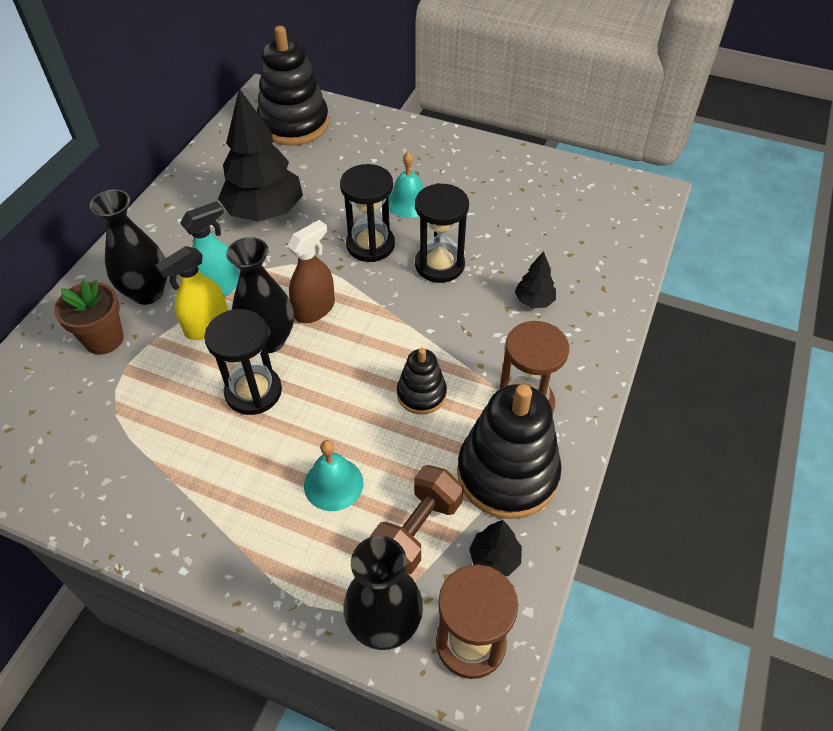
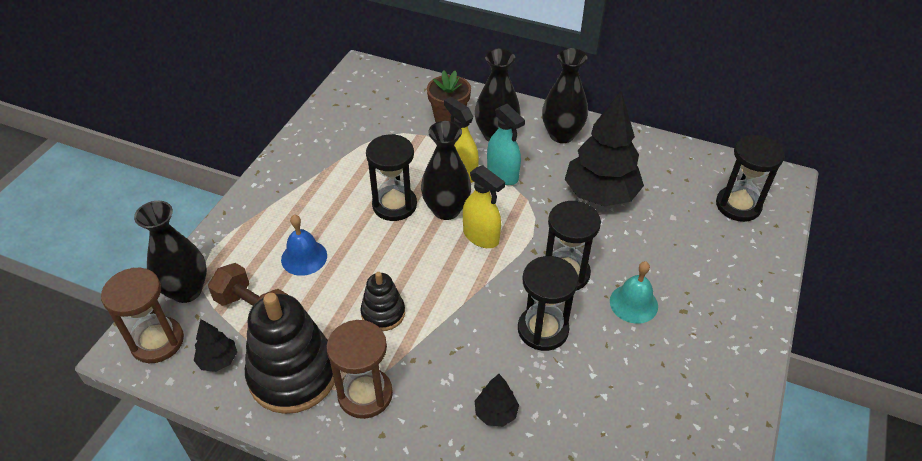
camera: 90 degrees right, 5 degrees down
(162, 235) = (561, 135): none -> black vase
(294, 124) = (738, 205): black stacking toy -> black hourglass
(314, 309) = (481, 236): brown spray bottle -> yellow spray bottle
(333, 484) = (304, 257): turquoise bell -> blue bell

